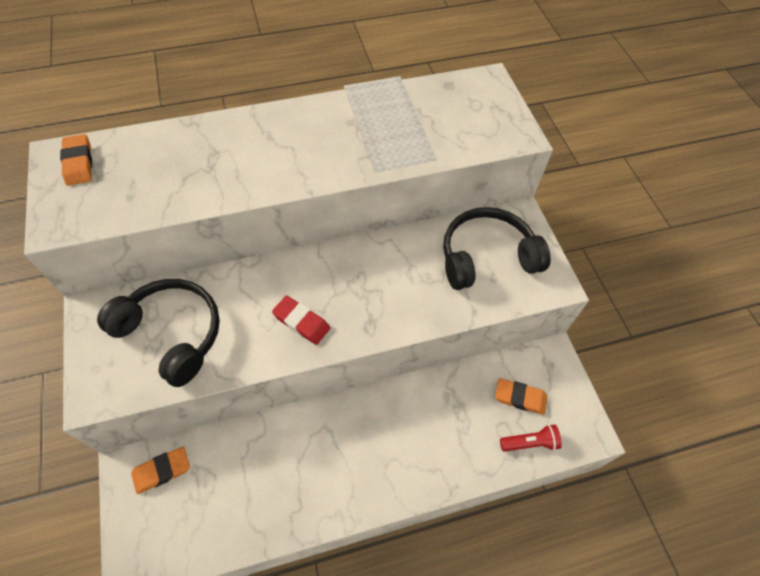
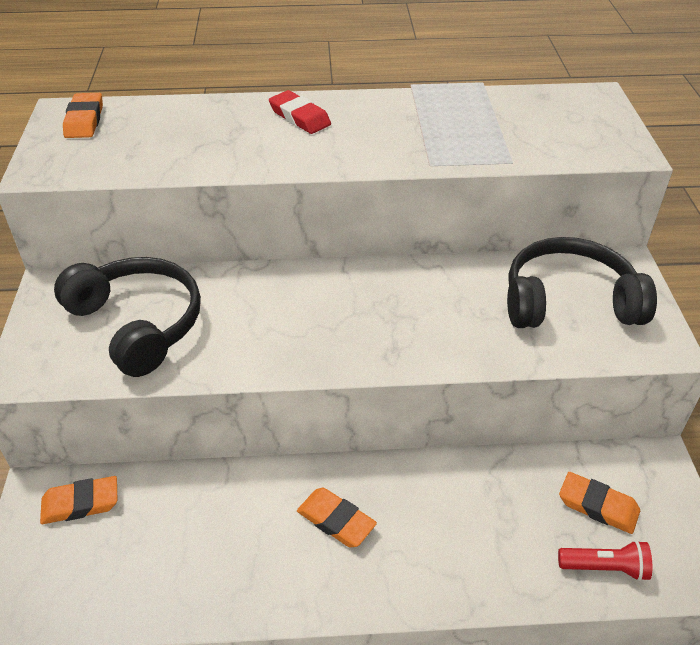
camera: 15 degrees right, 15 degrees down
(301, 322) = (302, 336): red eraser -> red eraser (299, 117)
(349, 445) = (336, 520): none -> orange eraser

